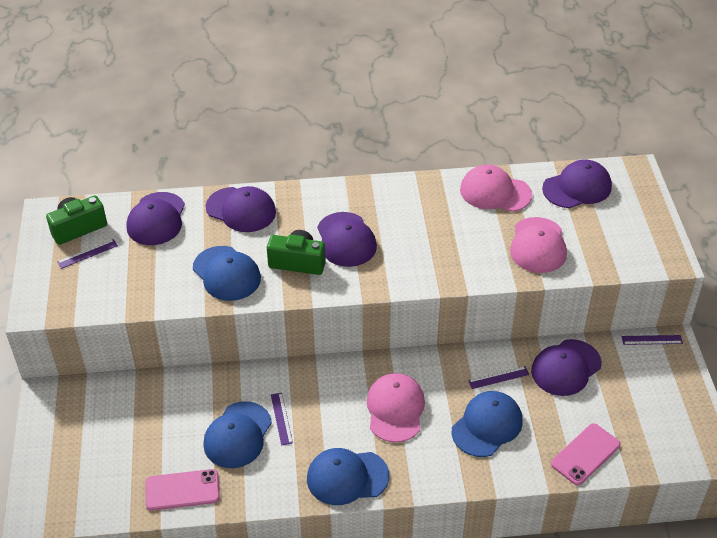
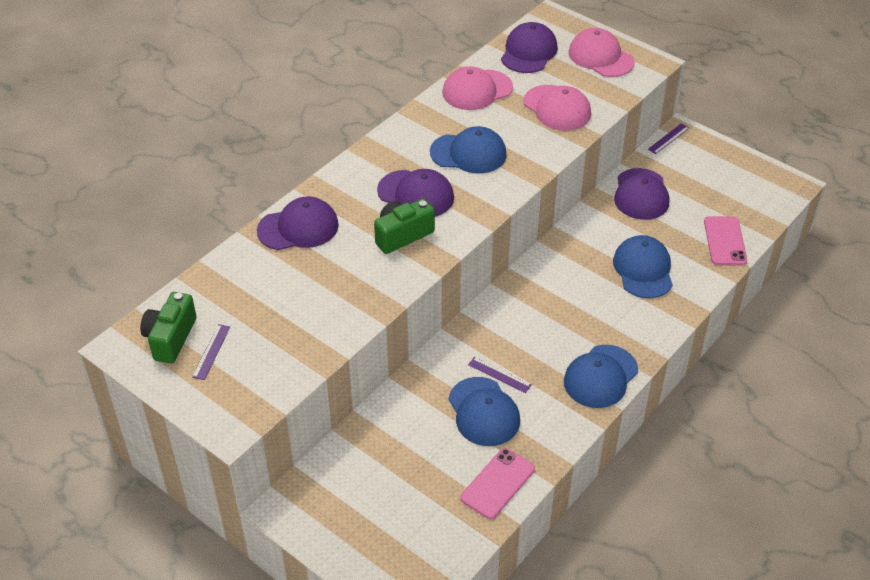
camera: 45 degrees left, 0 degrees up
(156, 219) = (234, 283): purple cap -> none
(226, 273) = (357, 282): blue cap -> blue cap (468, 153)
(395, 409) = (570, 305): pink cap -> pink cap (600, 57)
(498, 377) = (608, 232): purple ruler -> none

